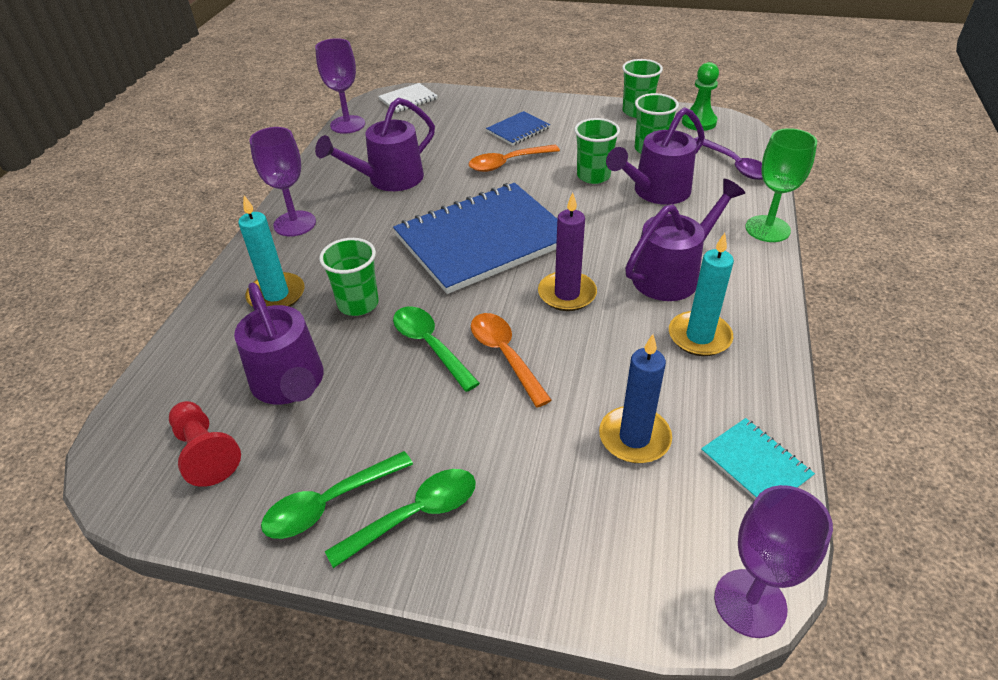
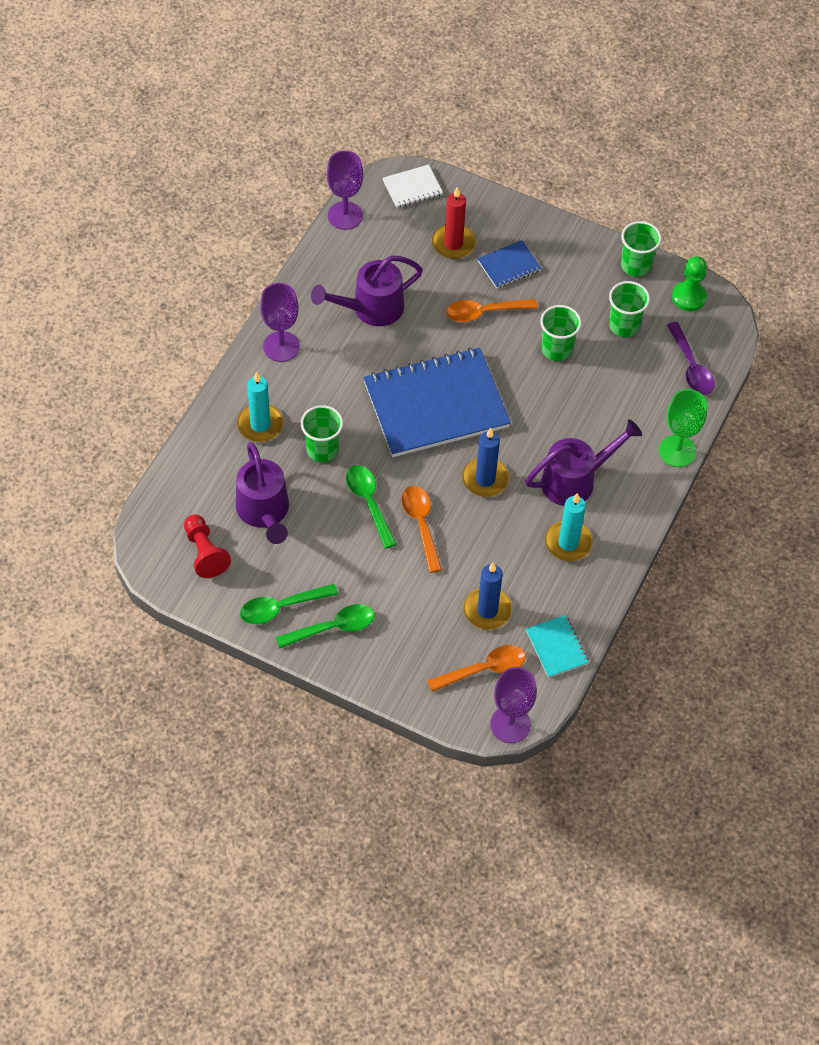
camera: 10 degrees right, 15 degrees up
(459, 125) = (453, 243): none -> red candle
(567, 294) = (485, 479): purple candle -> blue candle
(655, 192) = (603, 384): purple watering can -> none
(666, 522) = (483, 669): none -> orange spoon

